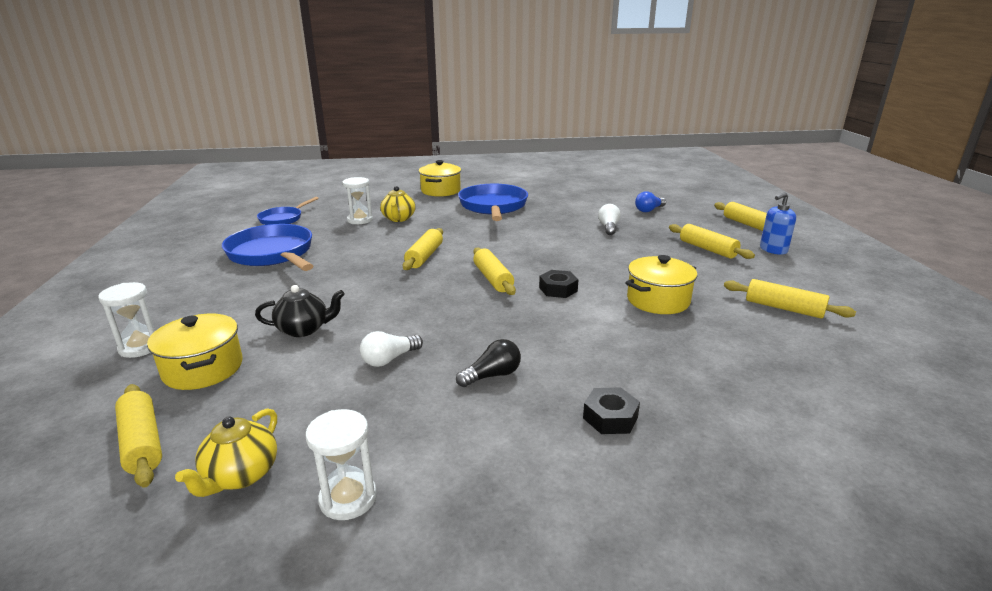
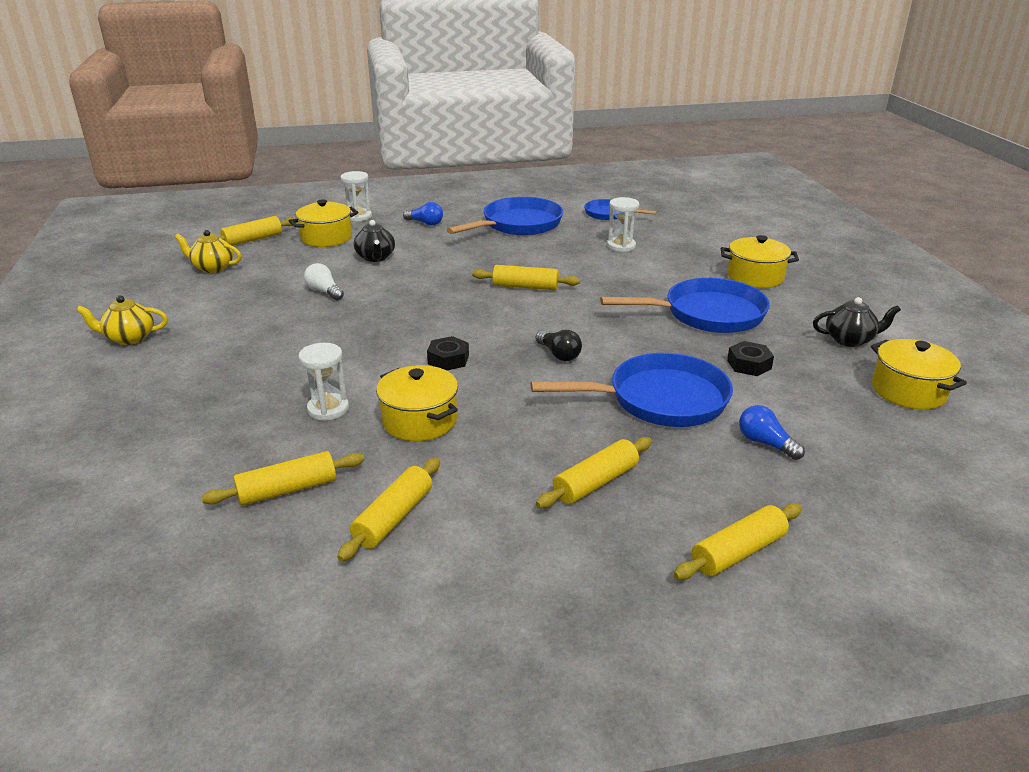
camera: 85 degrees right, 5 degrees up
(217, 300) = (425, 223): none -> blue light bulb
(348, 498) = (179, 297): white hourglass -> white hourglass (328, 409)
(398, 219) = (633, 264): yellow teapot -> yellow teapot (129, 338)
(492, 375) = (290, 331): black light bulb -> black light bulb (559, 354)
(493, 279) = (472, 324): yellow rolling pin -> yellow rolling pin (287, 490)
(533, 182) = (850, 340): none -> black teapot
(589, 180) = (908, 391): none -> yellow pot
(608, 227) = (660, 400): white light bulb -> blue pan
(610, 417) = (216, 380): black nut -> black nut (749, 364)
(773, 250) = (610, 556): blue soap dispenser -> none

